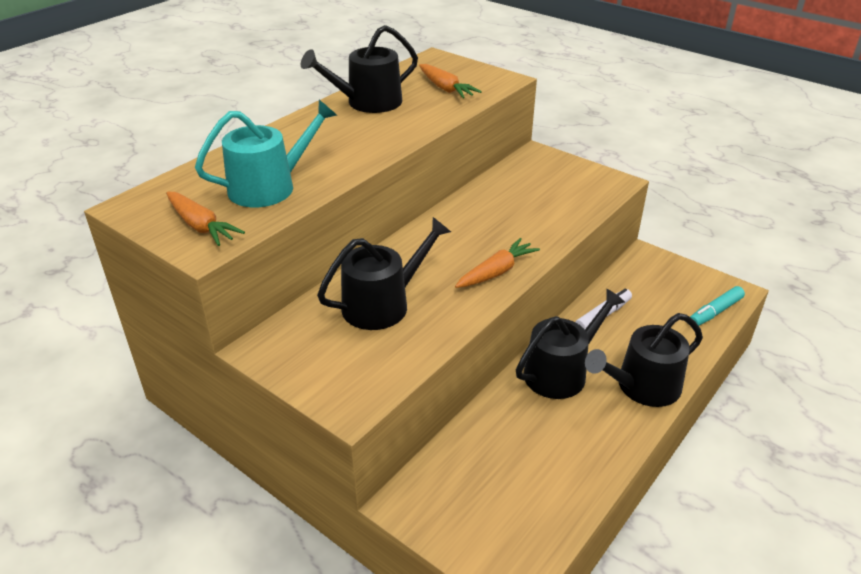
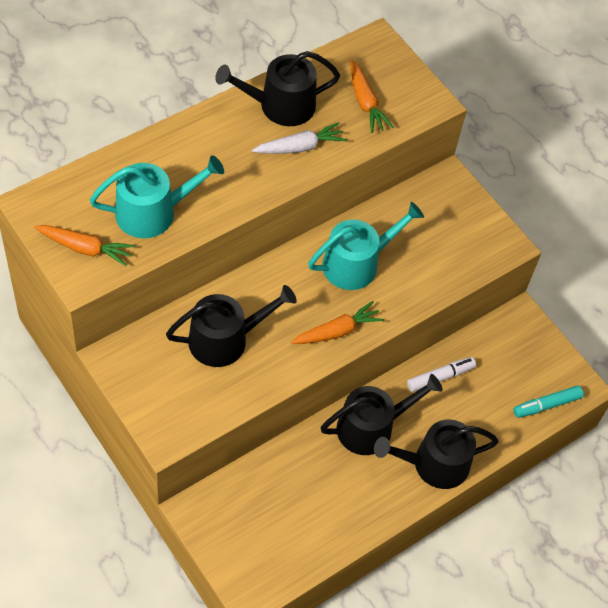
camera: 10 degrees right, 20 degrees up
(200, 226) = (85, 248): orange carrot -> orange carrot turned 45 degrees counterclockwise
(399, 122) = (299, 147): none -> white carrot
(487, 221) = (357, 263): none -> turquoise watering can

